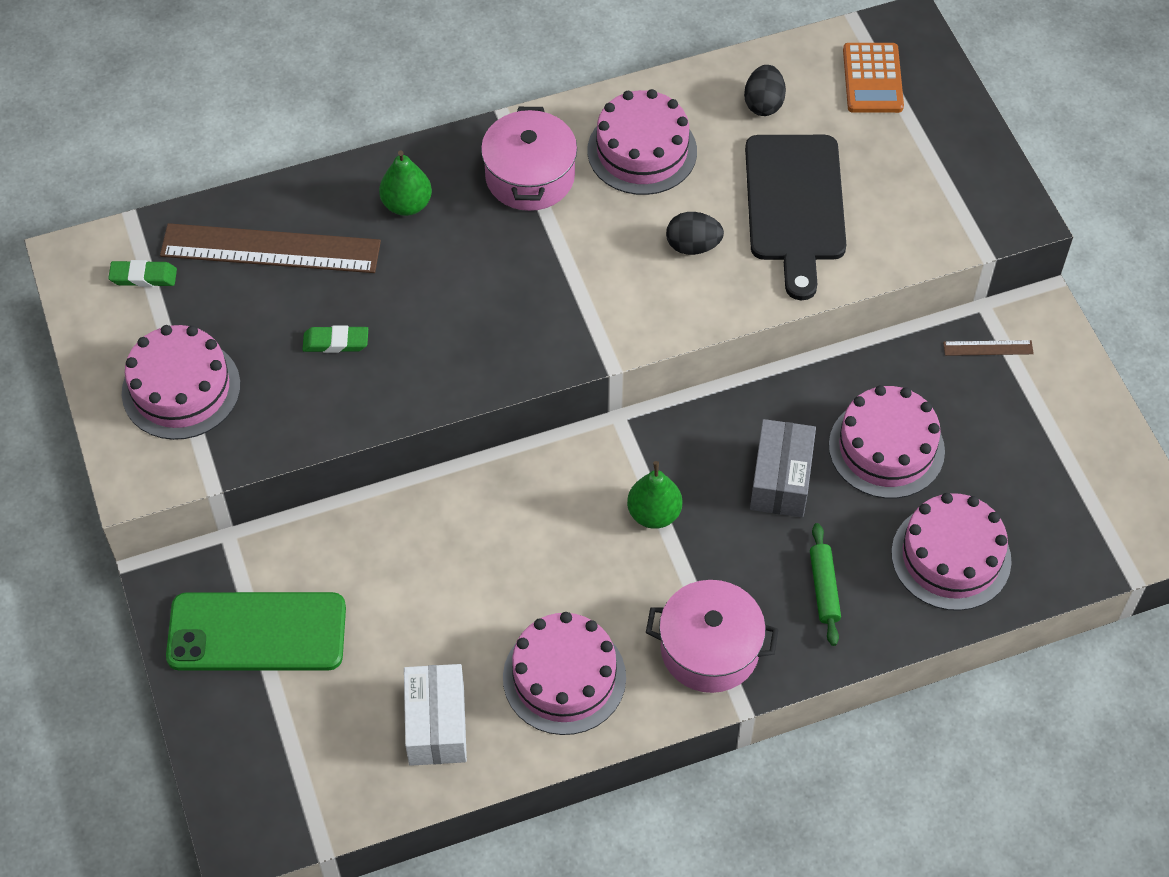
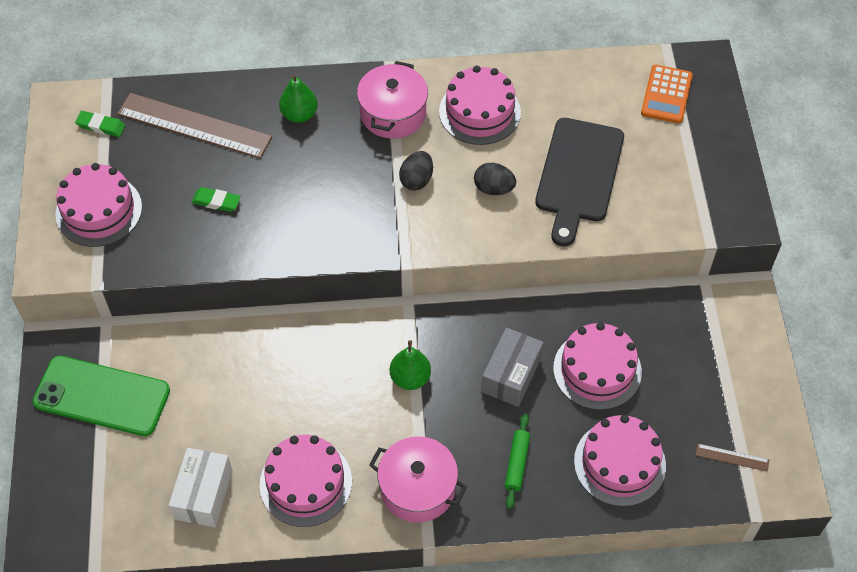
camera: 15 degrees right, 0 degrees up
(763, 104) = (579, 96): black egg -> black egg (416, 180)
(988, 348) = (697, 312): brown ruler -> brown ruler (732, 457)

